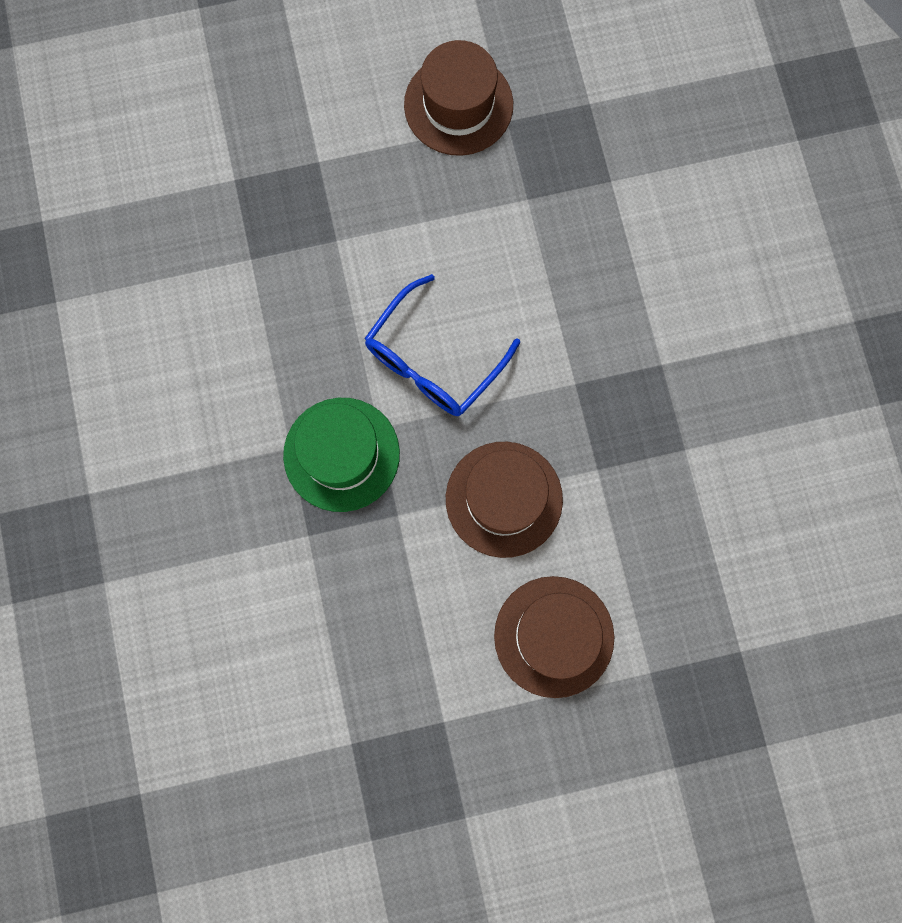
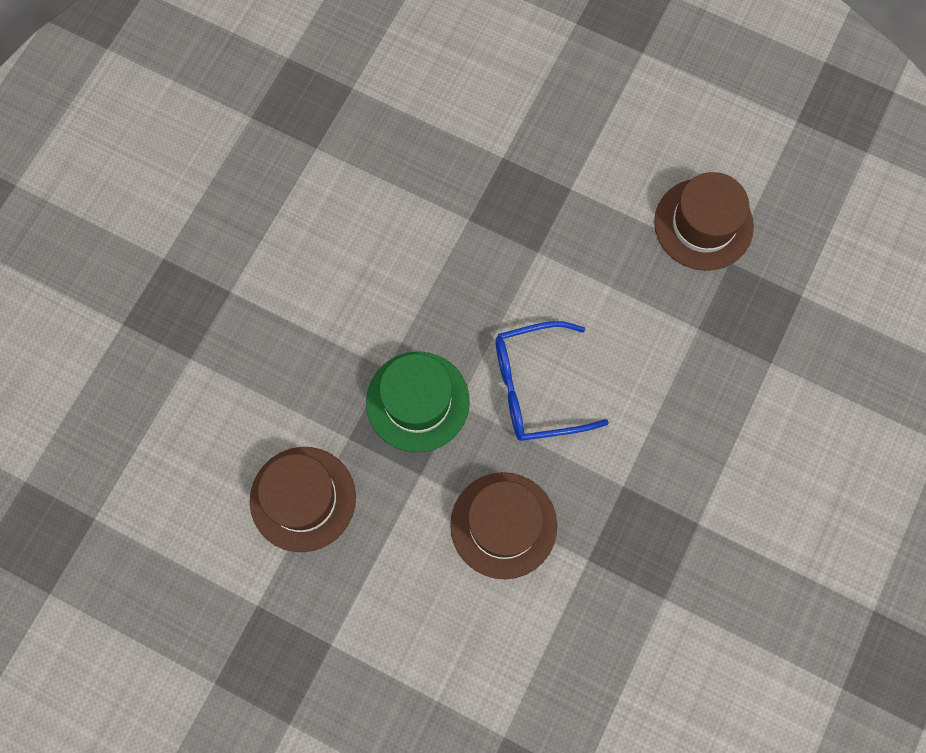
camera: 40 degrees right, 5 degrees down
(554, 636) = (457, 651): brown hat -> brown hat (303, 499)

